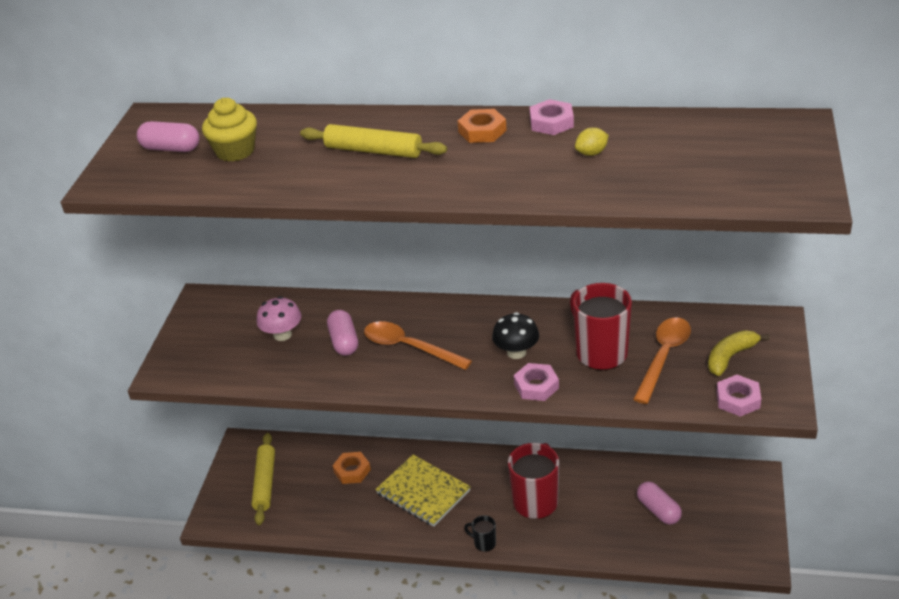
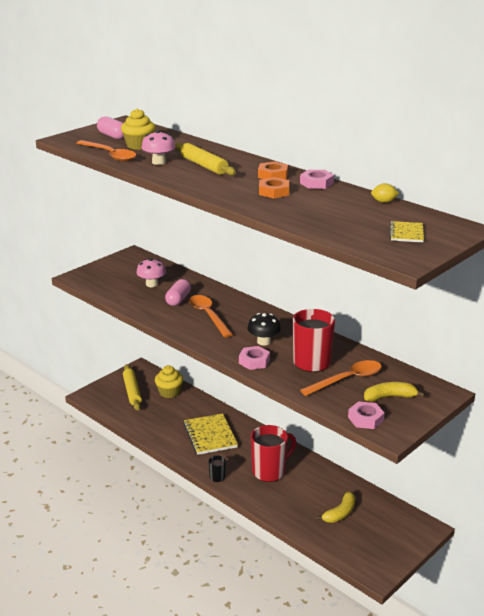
camera: 30 degrees right, 10 degrees down
(218, 185) = (110, 155): none -> orange spoon
(265, 483) = (132, 391): yellow rolling pin -> yellow rolling pin turned 45 degrees counterclockwise
(305, 169) = (159, 162): none -> pink mushroom
(314, 459) = (169, 392): none -> yellow cupcake
(352, 471) = (183, 407): orange nut -> orange nut (274, 192)
(591, 153) = (315, 202): yellow lemon -> yellow lemon (384, 202)
(658, 510) = (340, 513): pink capsule -> yellow banana
(753, 158) = (406, 233): none -> yellow notebook

